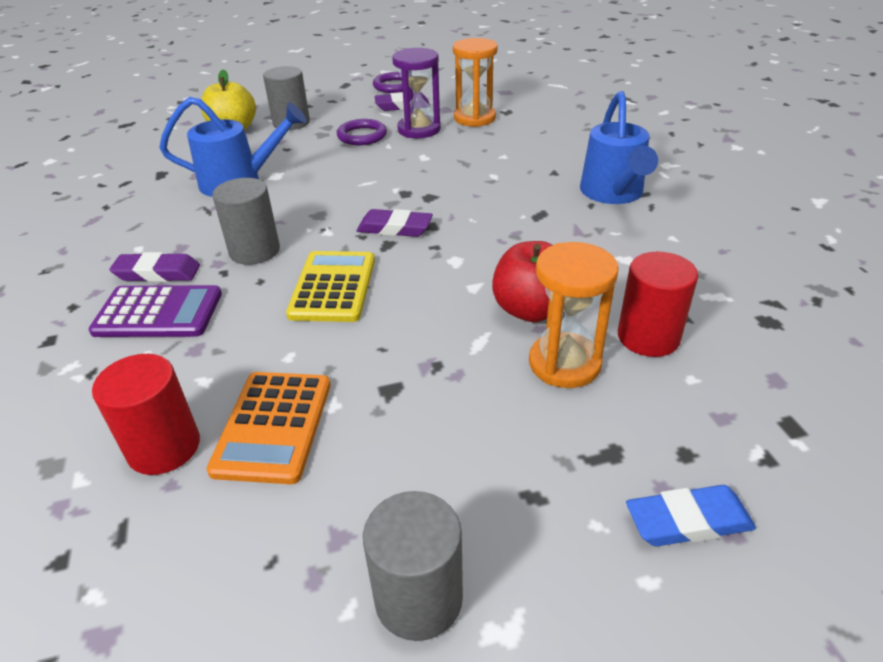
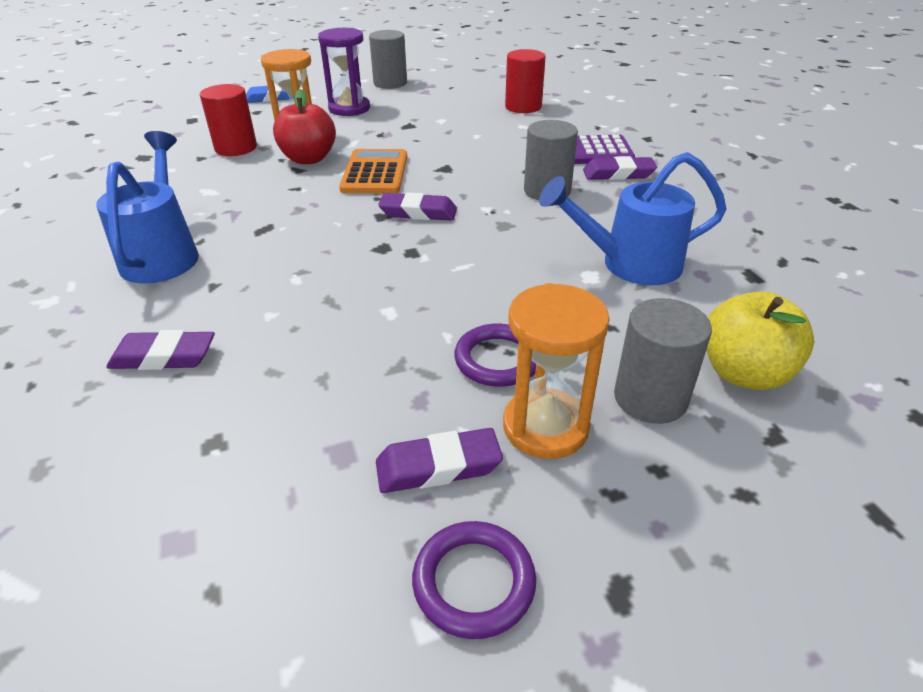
camera: 175 degrees right, 0 degrees up
(273, 426) = (470, 113): orange calculator -> orange calculator (375, 173)
(333, 287) = (462, 168): yellow calculator -> none
(419, 129) = (398, 378): purple hourglass -> purple hourglass (349, 109)
(474, 118) = (287, 416): orange hourglass -> orange hourglass (545, 427)
(556, 138) = (164, 357): none -> purple eraser

